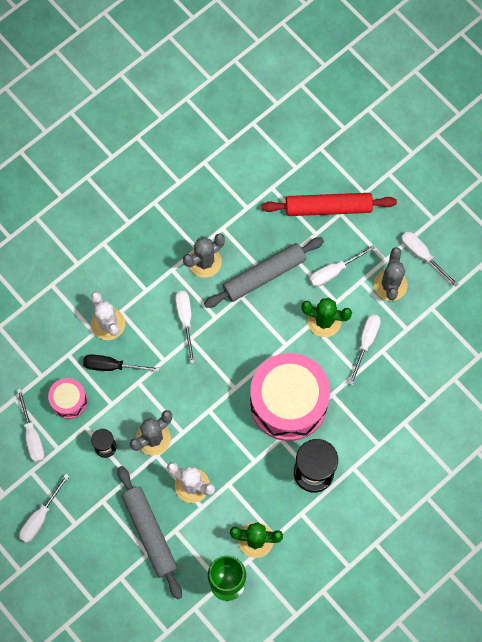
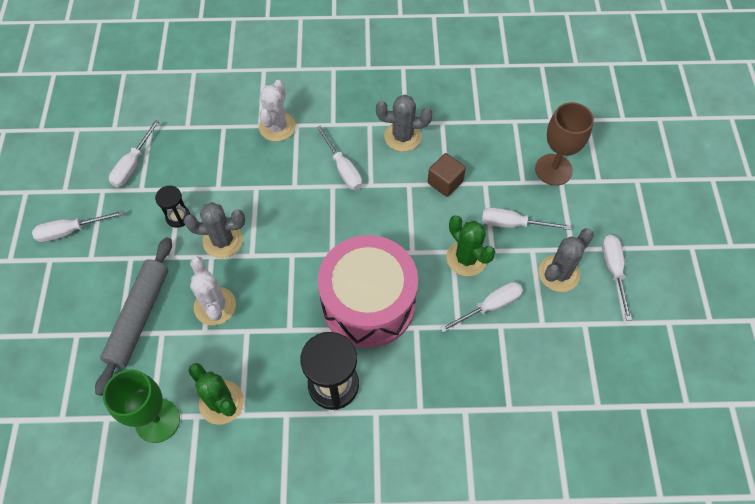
camera: 40 degrees right, 10 degrees down
(69, 401) = (187, 160): pink drum -> none
(112, 366) = (248, 160): black screwdriver -> none
(185, 320) = (343, 169): white screwdriver -> white screwdriver turned 120 degrees clockwise
(264, 275) = (445, 182): grey rolling pin -> brown cube
(328, 208) = (553, 169): red rolling pin -> brown goblet

